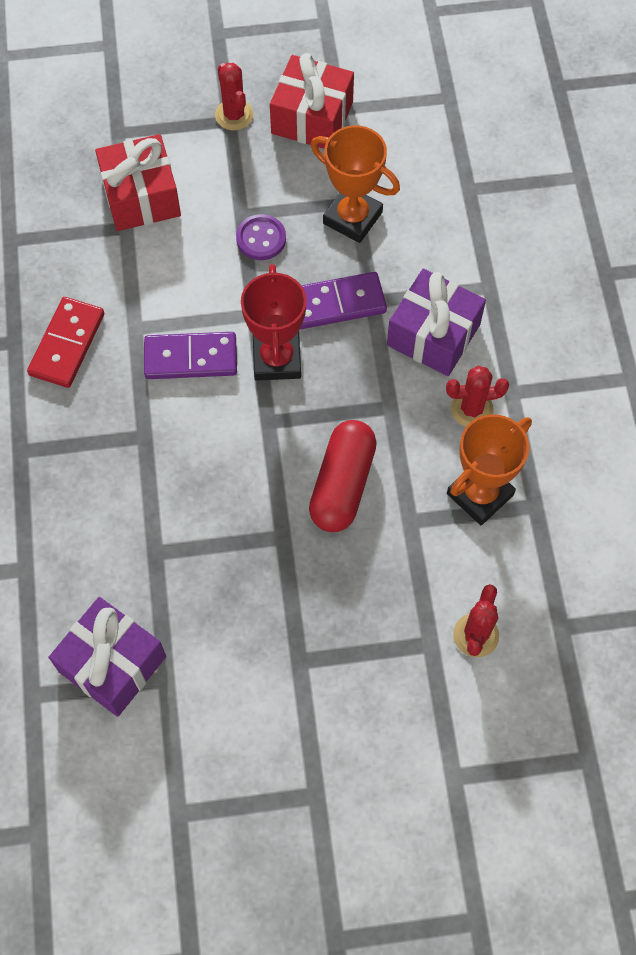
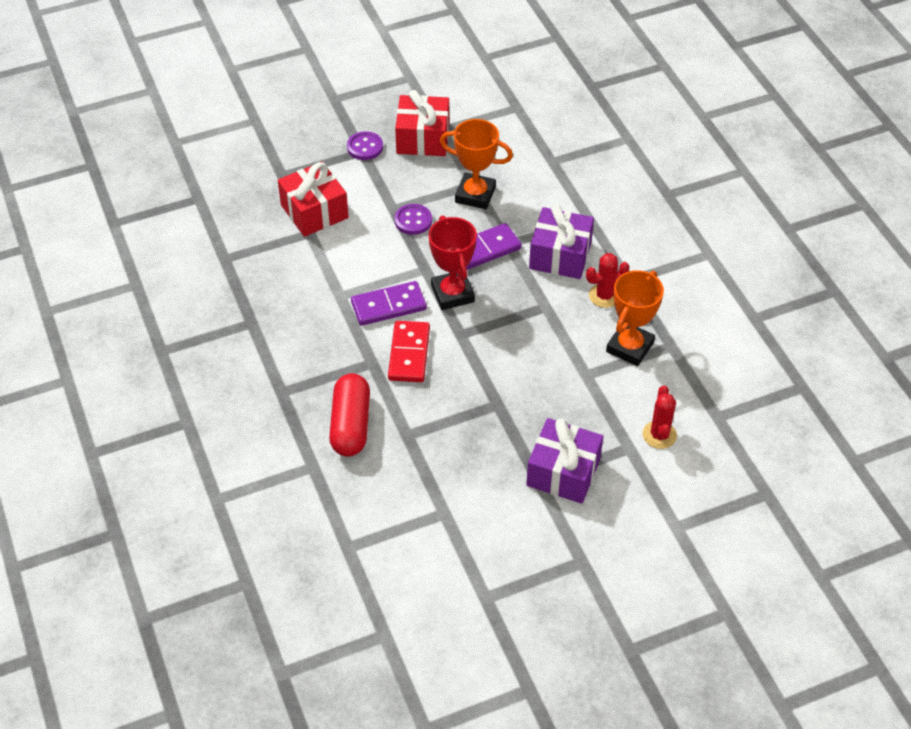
camera: 15 degrees left, 15 degrees down
(67, 344) = (293, 316): red domino -> red domino (409, 354)
(112, 664) = (401, 513): purple gift -> purple gift (563, 472)
(234, 115) = (365, 147): red cactus -> purple button
(342, 484) = (529, 362): red capsule -> red capsule (351, 425)

